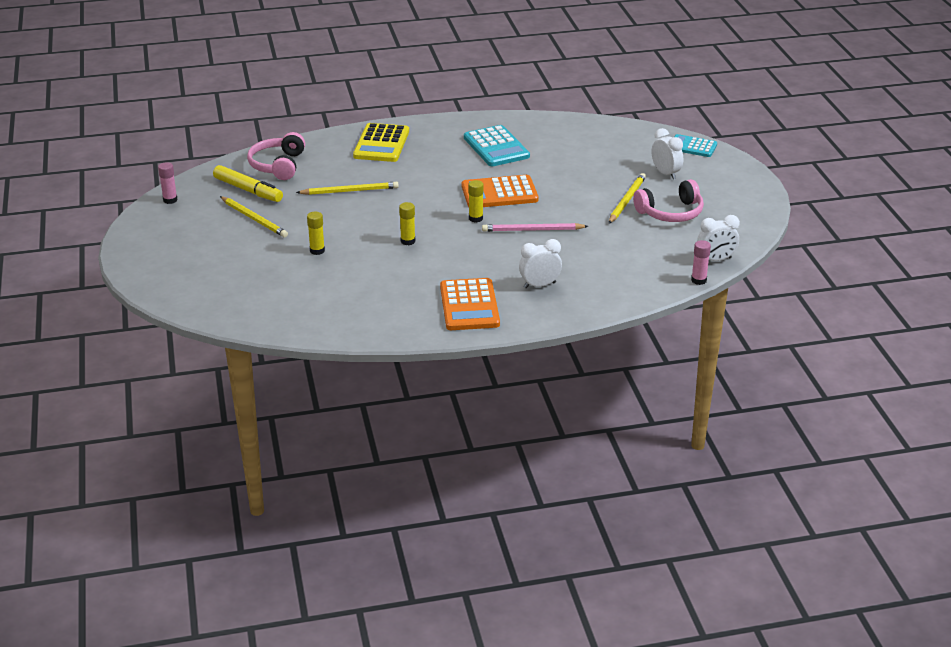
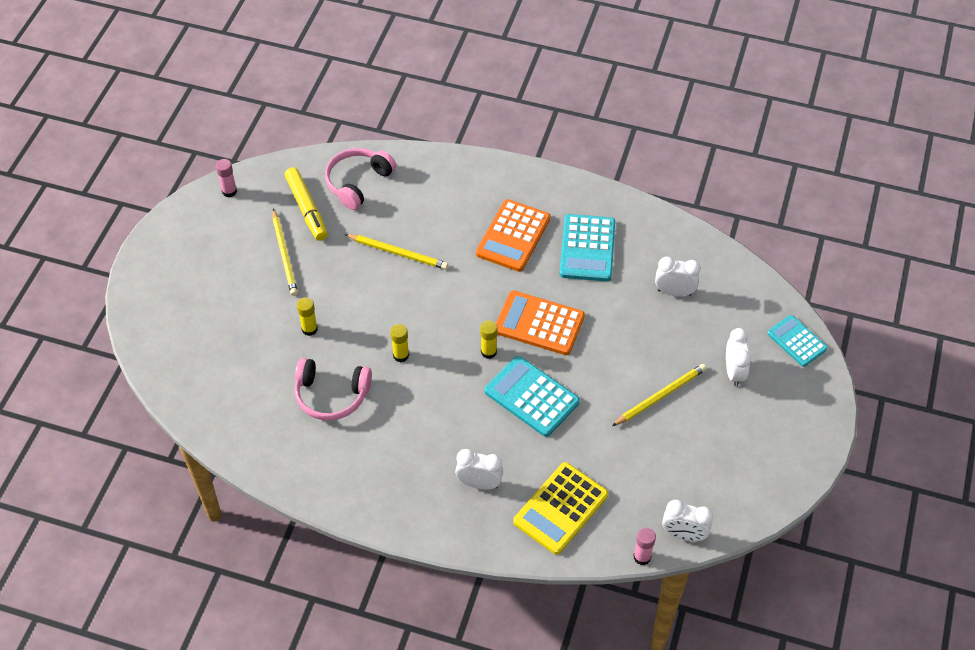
camera: 30 degrees right, 20 degrees up
(381, 144) = (477, 192): yellow calculator -> yellow calculator (561, 508)
(469, 305) = (392, 479): orange calculator -> orange calculator (513, 236)
(533, 230) = (531, 397): pink pencil -> turquoise calculator
(582, 149) = (674, 292): none -> white clock
(671, 213) = (692, 438): pink headphones -> pink headphones (331, 395)

